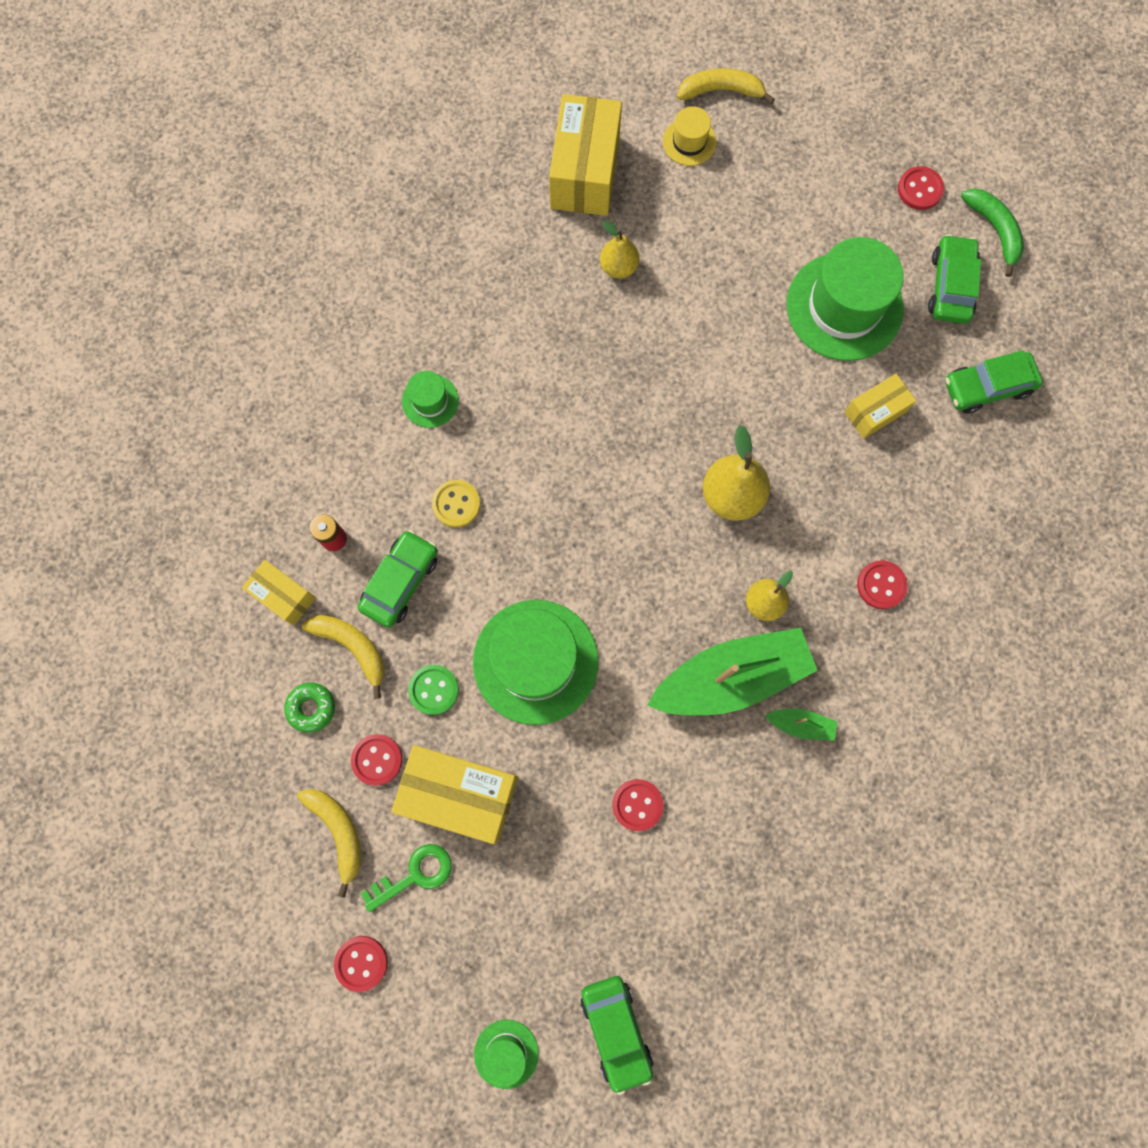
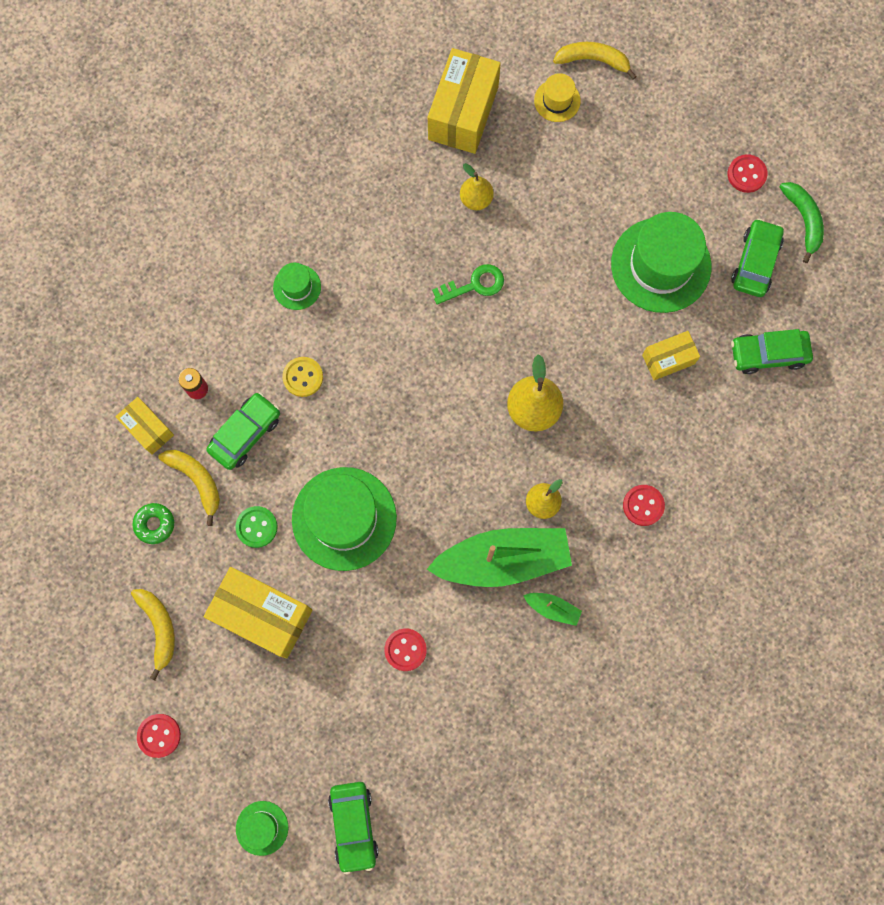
camera: 10 degrees right, 0 degrees up
(377, 759) = (200, 575): red button -> none
(415, 875) = (214, 673): green key -> green key (474, 285)

